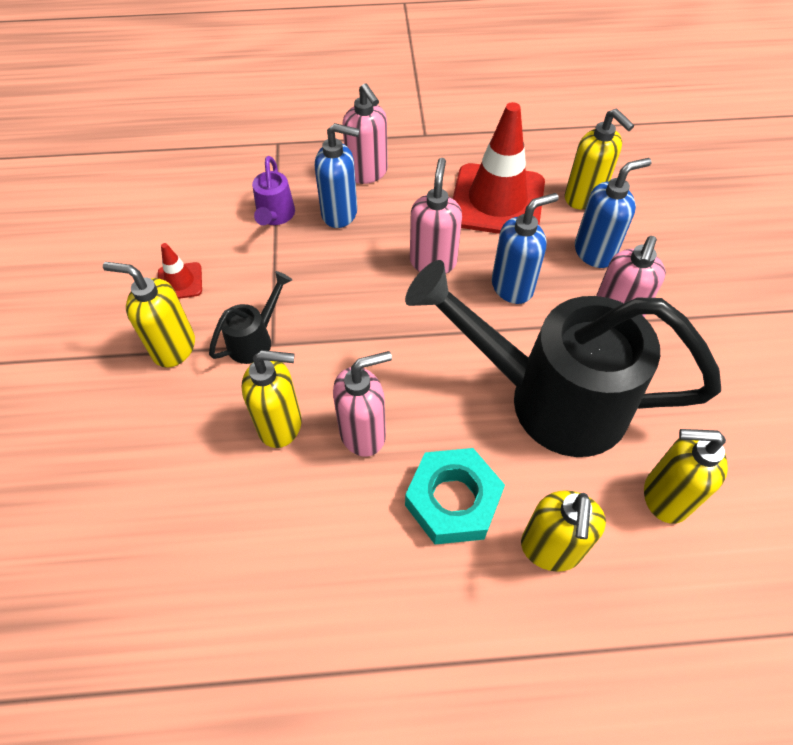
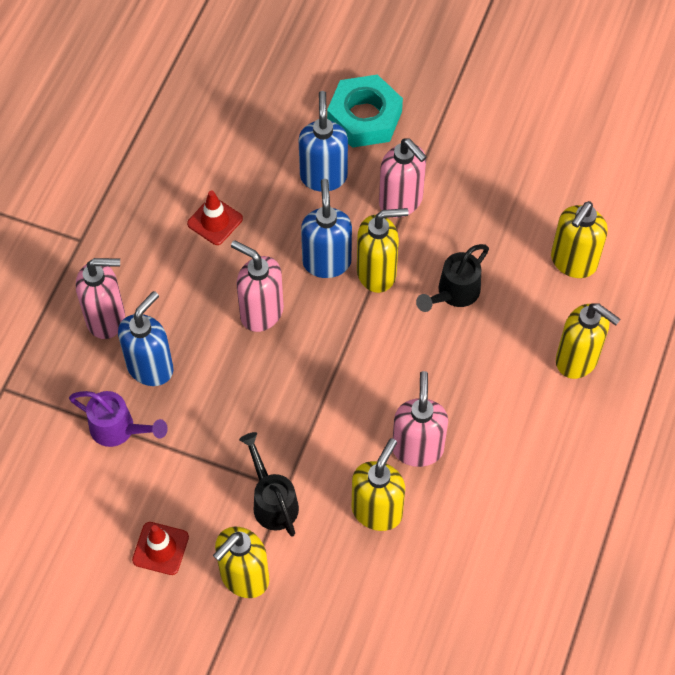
camera: 65 degrees left, 5 degrees up
(453, 501) = (509, 407): turquoise nut -> turquoise nut (364, 117)
(497, 201) = (215, 221): red traffic cone -> red traffic cone, size x0.45
(549, 398) = (454, 293): black watering can -> black watering can, size x0.41
(584, 198) = (254, 147): yellow soap dispenser -> yellow soap dispenser (377, 273)

